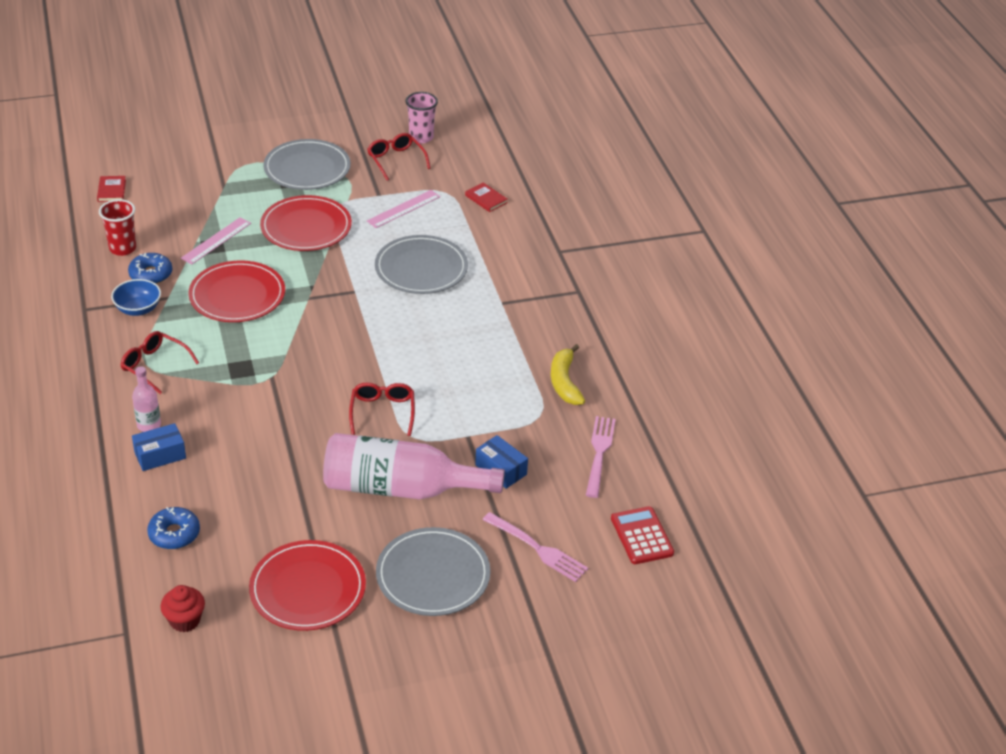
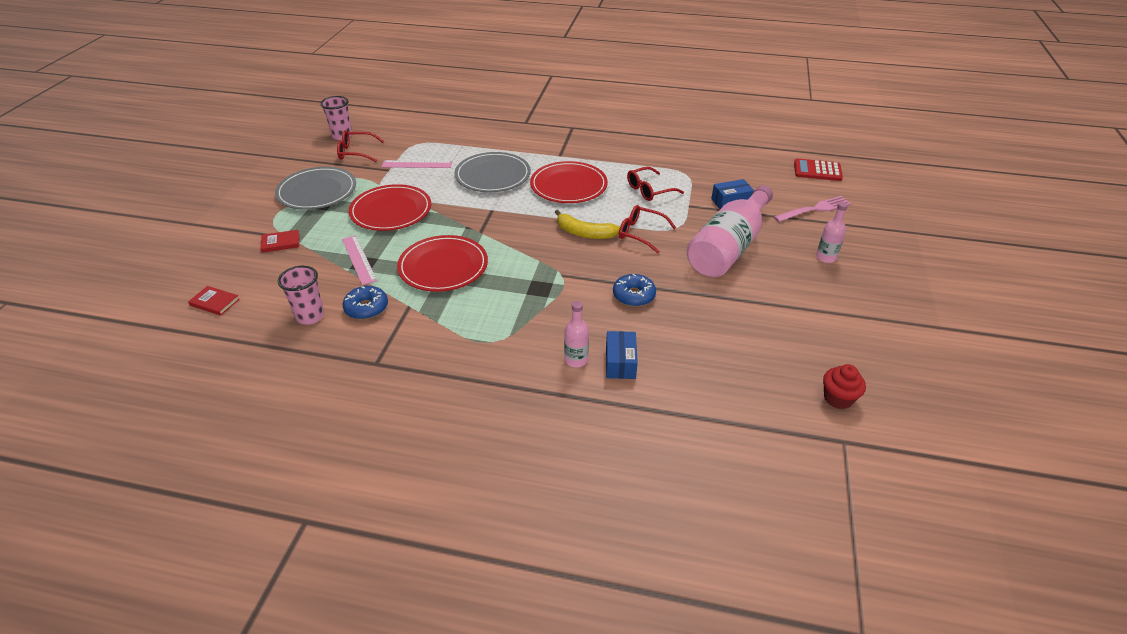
camera: 60 degrees left, 0 degrees up
(122, 248) = (310, 316): red cup -> pink cup
(138, 309) = (409, 328): blue bowl -> none
(154, 366) = (497, 337): red glasses -> red glasses (649, 190)
(174, 534) = (727, 378): blue donut -> blue donut (633, 295)
(307, 589) = (821, 319): red plate -> red plate (568, 185)
(403, 209) = (417, 164): pink ruler -> pink ruler turned 75 degrees counterclockwise
(433, 575) = (826, 257): grey plate -> pink bottle
(486, 199) = (442, 131): red book -> red book (280, 243)
(564, 382) = (658, 156): yellow banana -> yellow banana (584, 233)
(599, 454) = (735, 163): pink fork -> none

